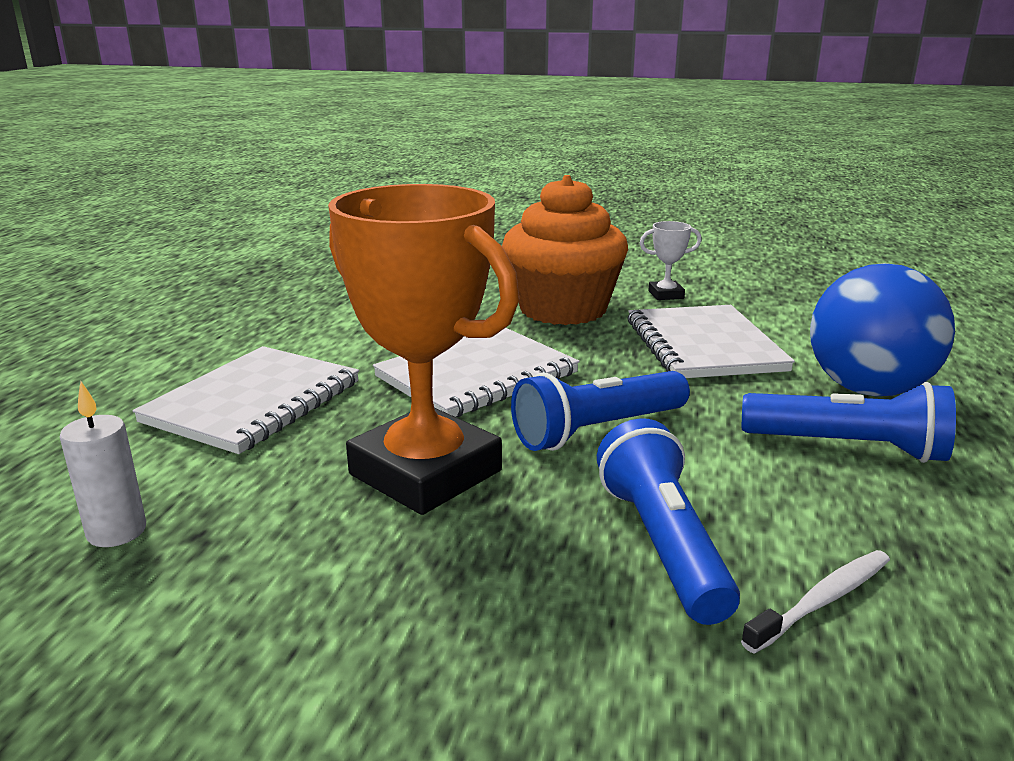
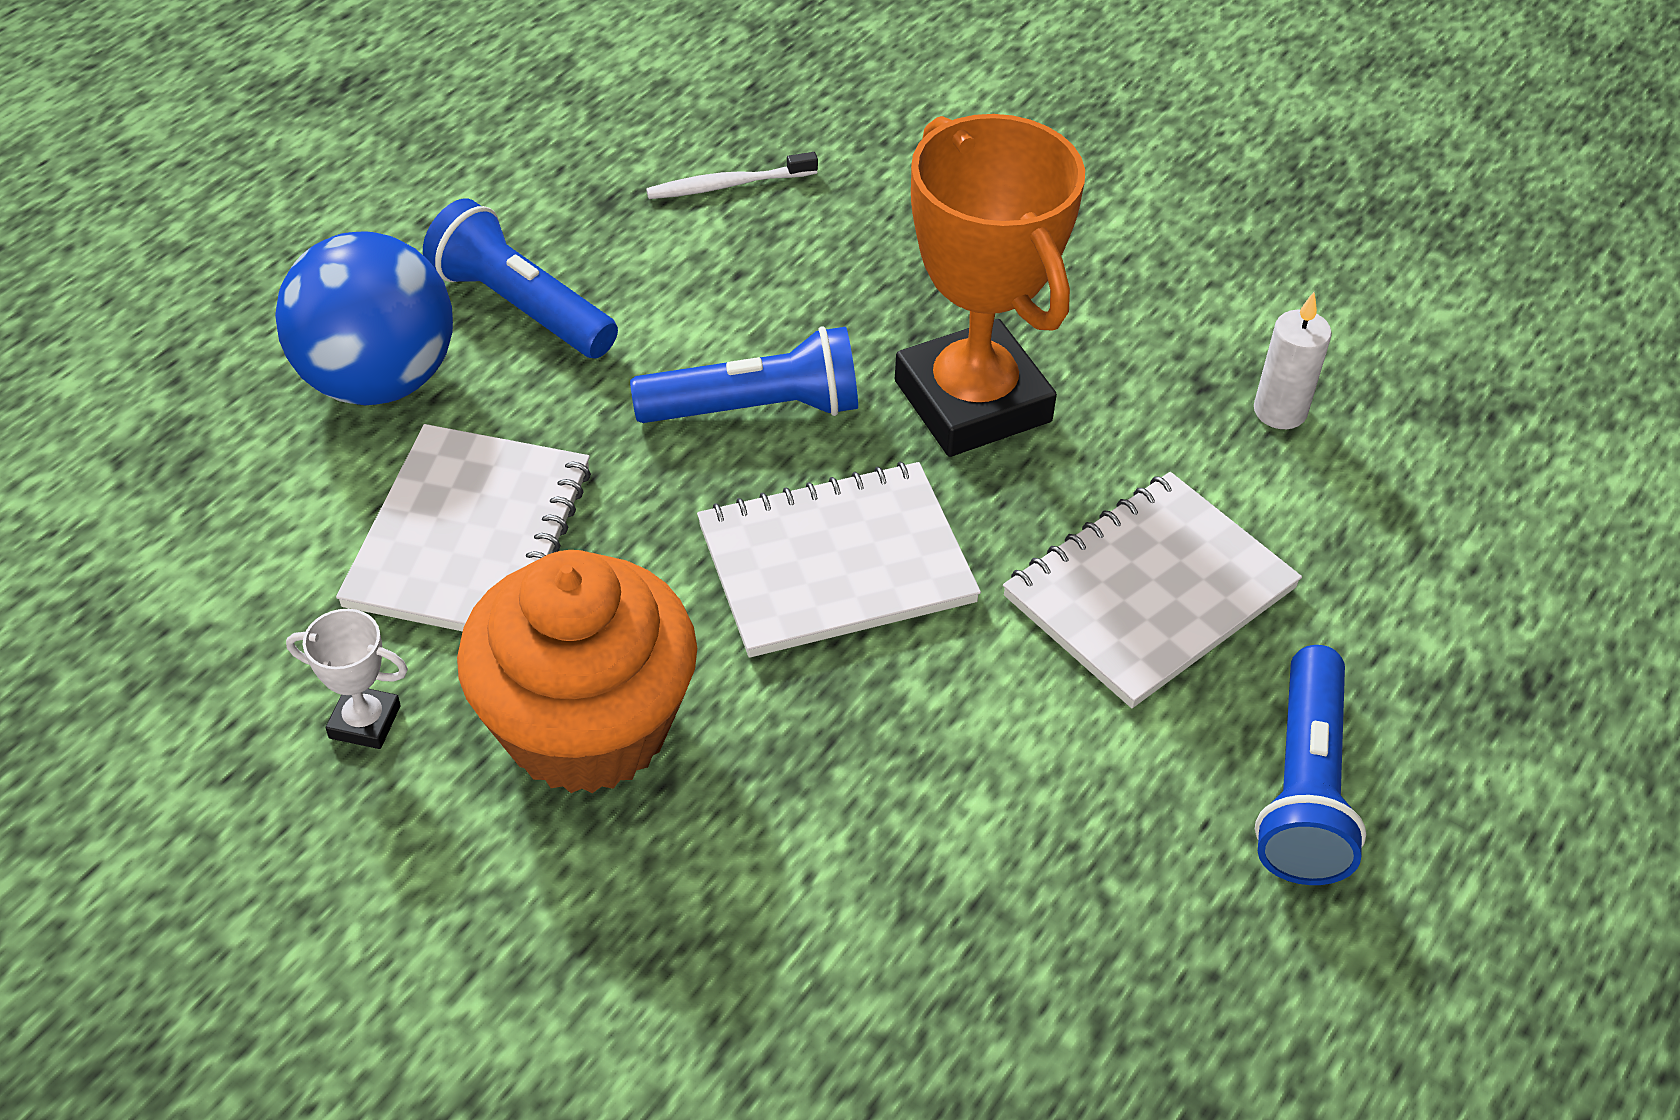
camera: 160 degrees left, 25 degrees up
(662, 544) = (804, 260): blue flashlight -> blue flashlight (1303, 789)

